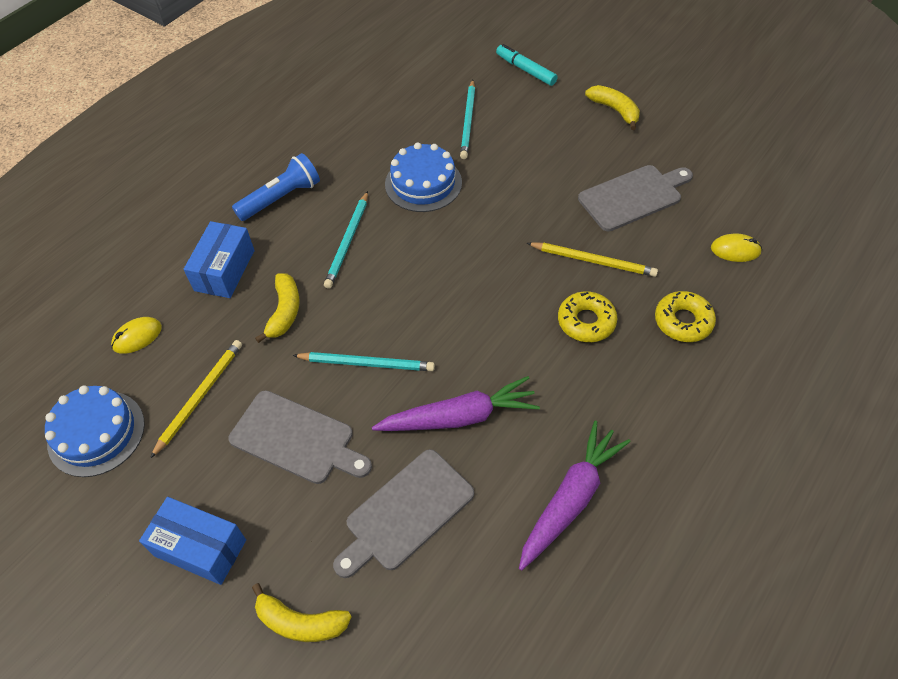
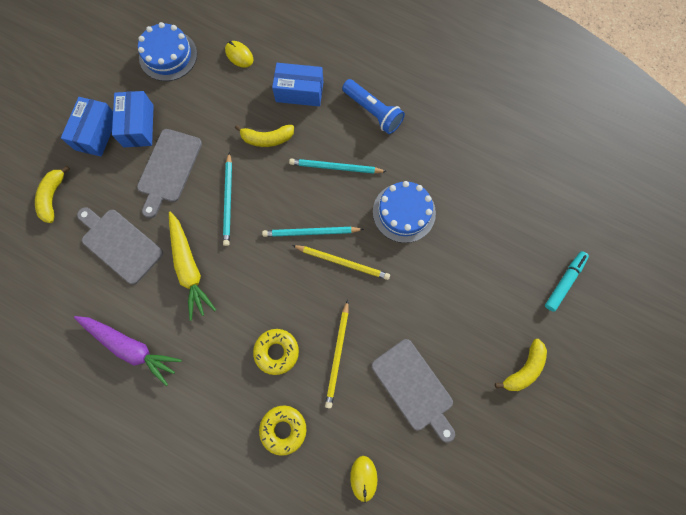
camera: 80 degrees right, 20 degrees up
(200, 396) = (196, 105): yellow pencil -> yellow pencil (342, 262)
(208, 480) = (138, 126): none -> blue box
(459, 417) = (189, 268): purple carrot -> yellow carrot
(468, 121) = (483, 238): turquoise pencil -> turquoise pencil (310, 232)

